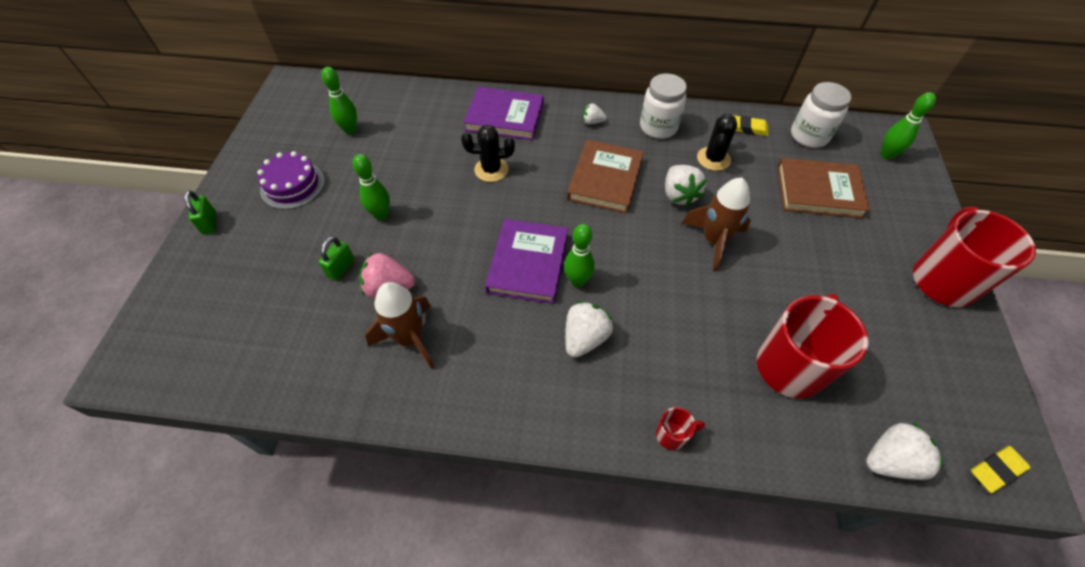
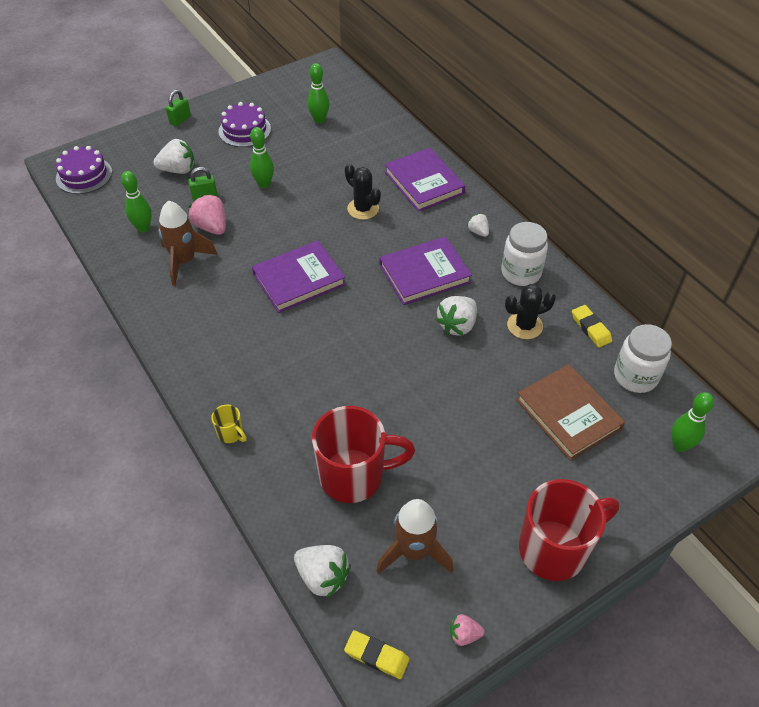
camera: 50 degrees right, 5 degrees down
(174, 355) = (84, 175): none -> purple cake
(577, 281) = (310, 314): green bowling pin -> green bowling pin (143, 228)
(585, 338) = (265, 345): white strawberry -> white strawberry (178, 170)
(605, 179) = (424, 273): brown book -> purple book
(672, 435) = (231, 434): red mug -> yellow mug
(714, 241) = (431, 371): brown rocket -> brown rocket (414, 551)
(999, 390) = (464, 635): none -> pink strawberry

